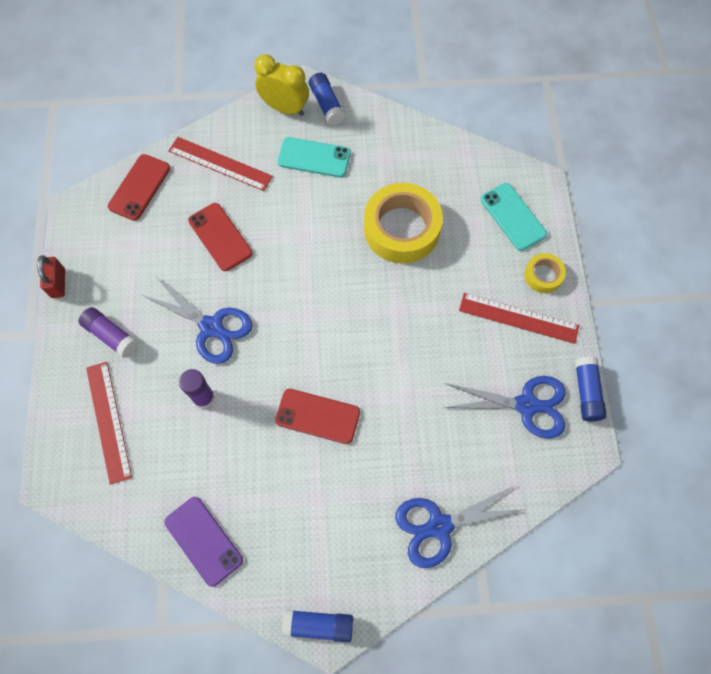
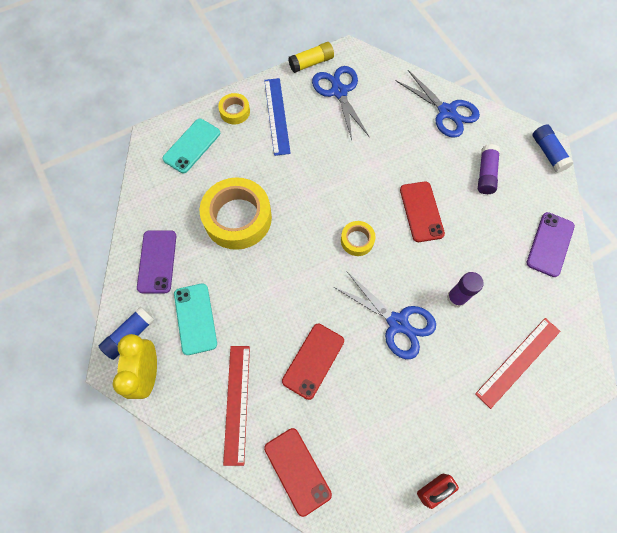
camera: 115 degrees left, 0 degrees up
(111, 335) = (451, 404): purple glue stick -> purple glue stick (485, 174)
(139, 187) = (297, 470): red phone -> red phone turned 60 degrees clockwise
(211, 327) = (398, 323): blue scissors -> blue scissors turned 120 degrees clockwise
(318, 331) = (357, 240): none -> yellow tape
(388, 145) = (157, 261): none -> purple phone
(518, 318) = (276, 116): red ruler -> blue ruler
(586, 392) = (311, 63): blue glue stick -> yellow glue stick

